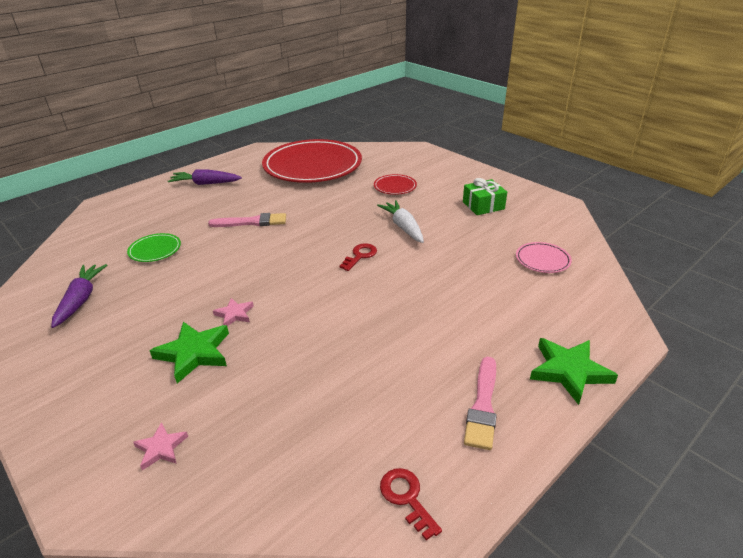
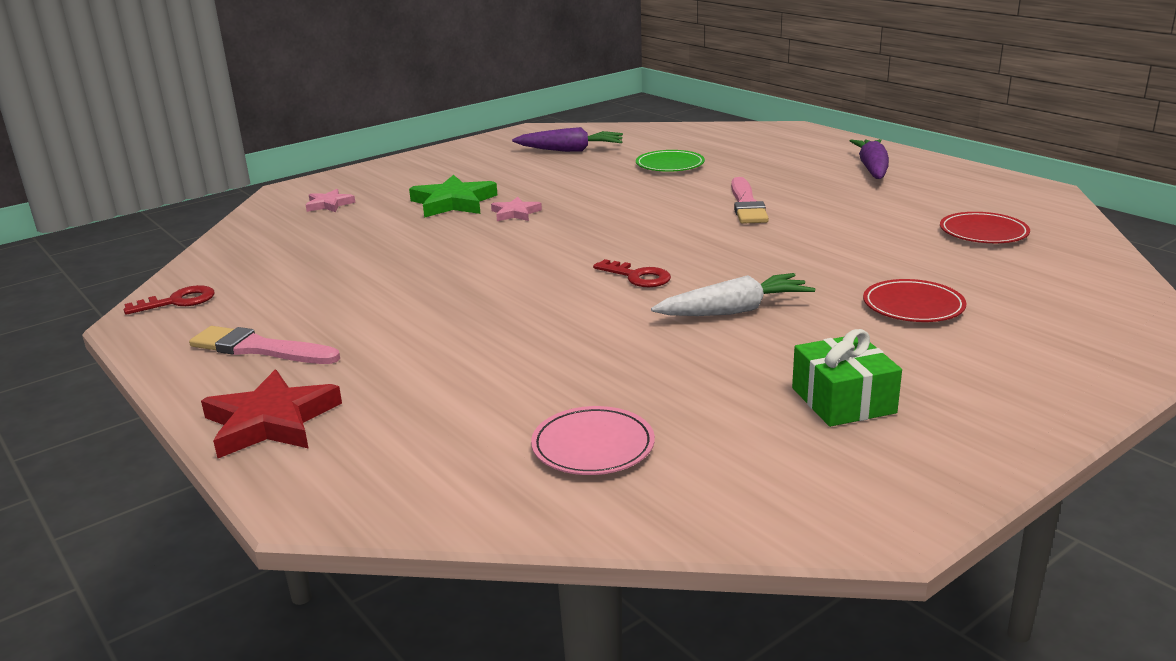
camera: 95 degrees right, 10 degrees down
(312, 166) = (983, 232): red plate -> red plate, size x0.41
(569, 371) = (271, 421): green star -> red star

